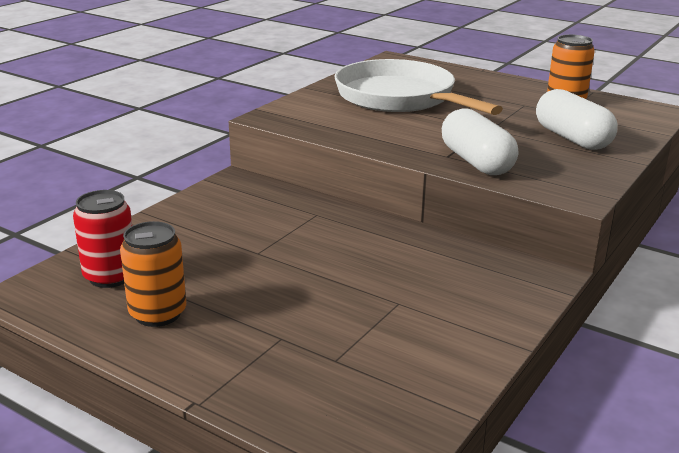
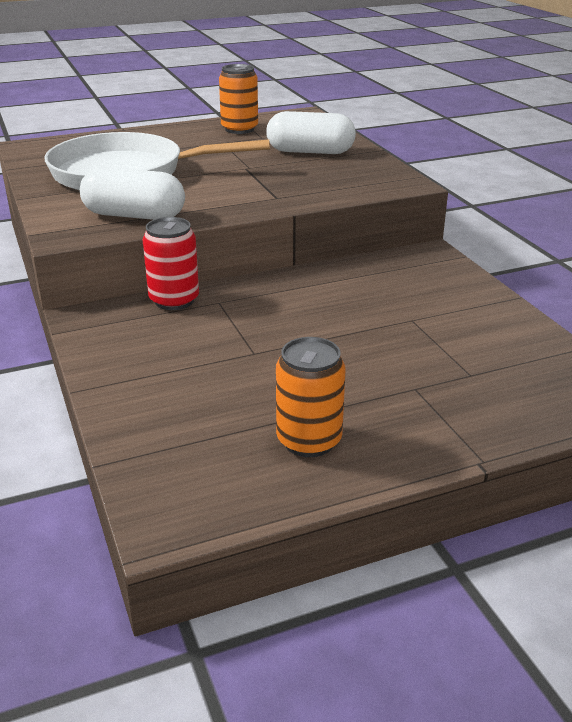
camera: 55 degrees left, 5 degrees up
(110, 276) = (199, 450): red can -> red can (174, 300)
(476, 162) = (304, 192): white capsule -> white capsule (134, 216)

